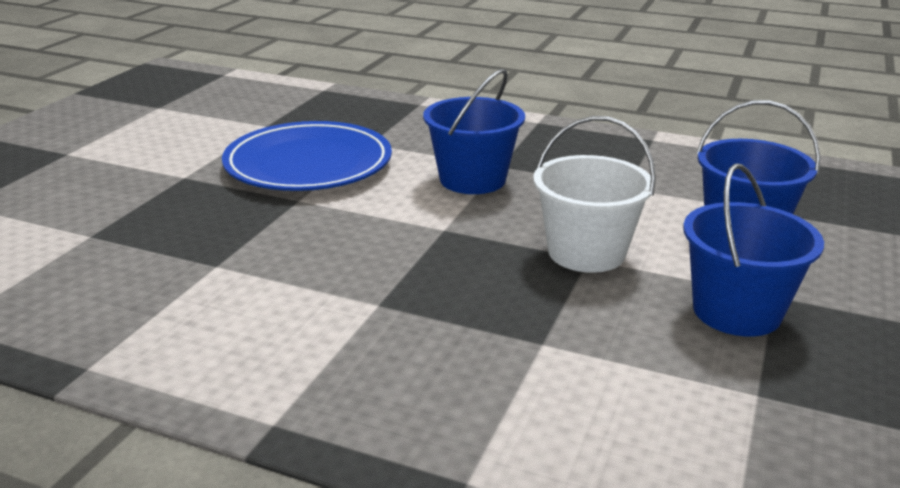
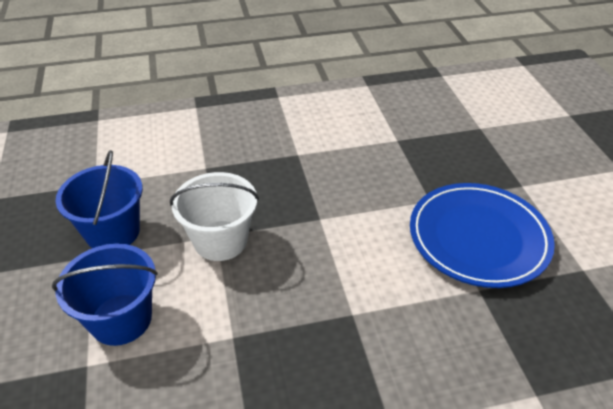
camera: 145 degrees right, 15 degrees up
(472, 179) = (353, 282): blue bucket -> none

